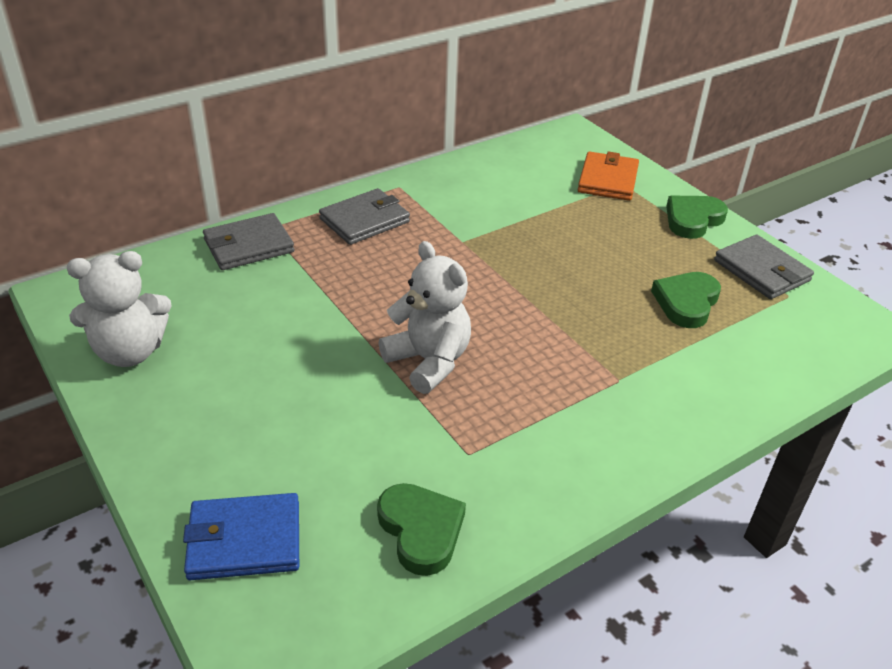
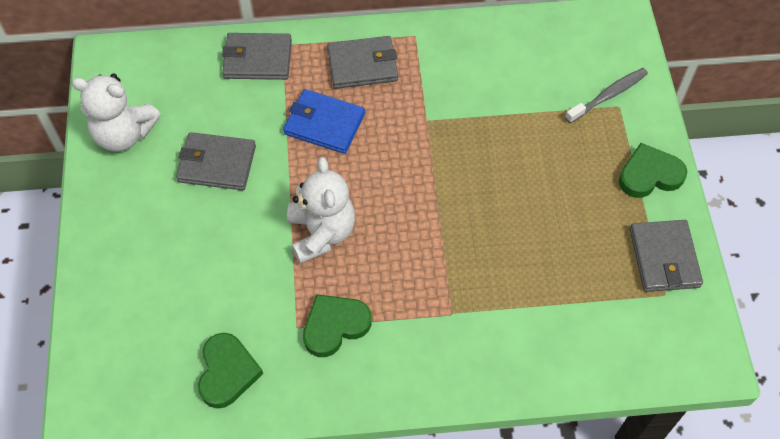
camera: 30 degrees right, 20 degrees up
(244, 540) = (117, 326): blue wallet -> blue wallet (324, 124)
(264, 342) = (216, 164): none -> grey wallet
(607, 180) = (607, 96): orange wallet -> grey toothbrush
(686, 302) = (567, 263): green heart -> green heart (335, 326)

